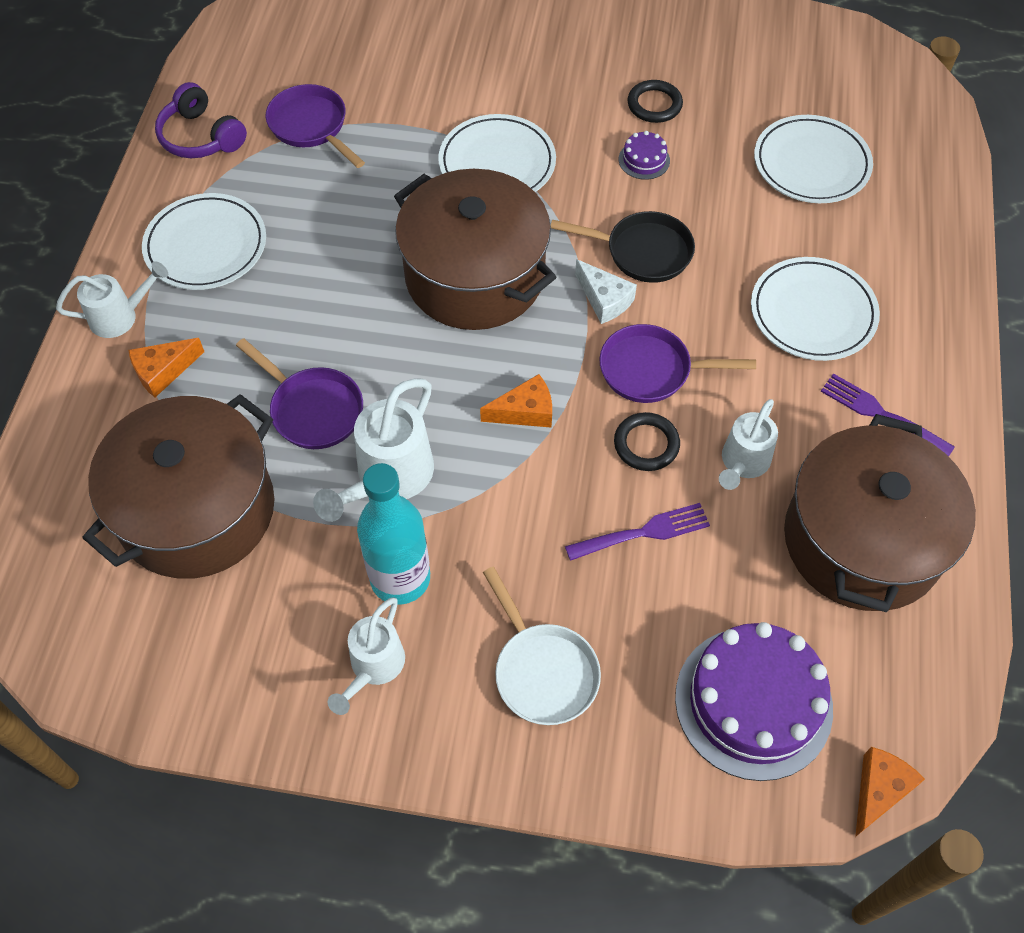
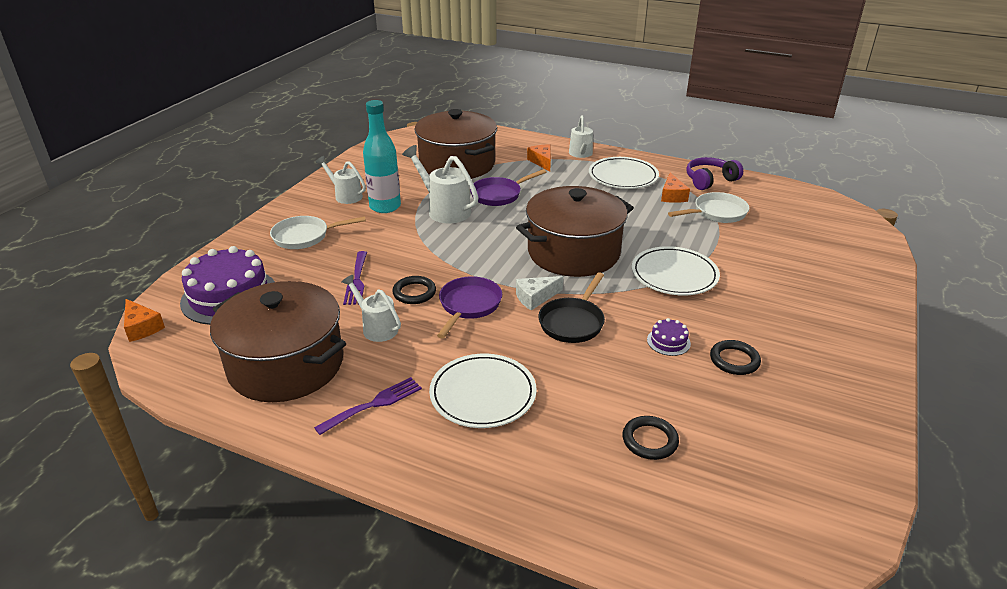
camera: 105 degrees right, 25 degrees down
(311, 126) = (716, 213): purple pan -> white pan
(525, 411) = (463, 255): orange cheese -> orange cheese (672, 196)
(811, 164) = (649, 440): white plate -> black ring

